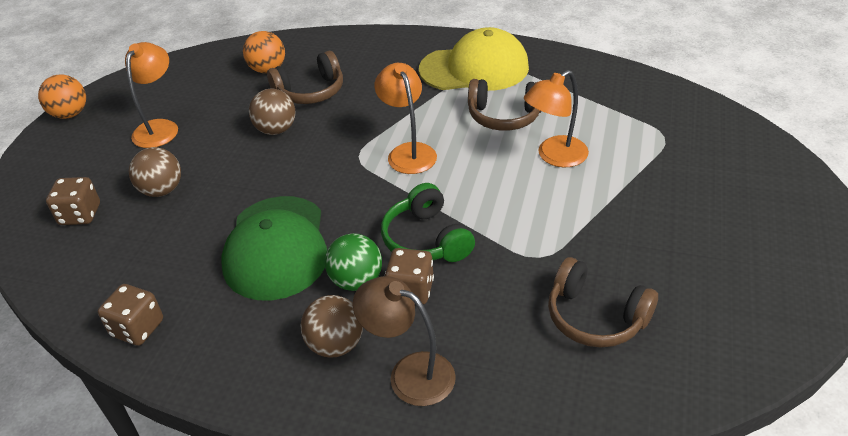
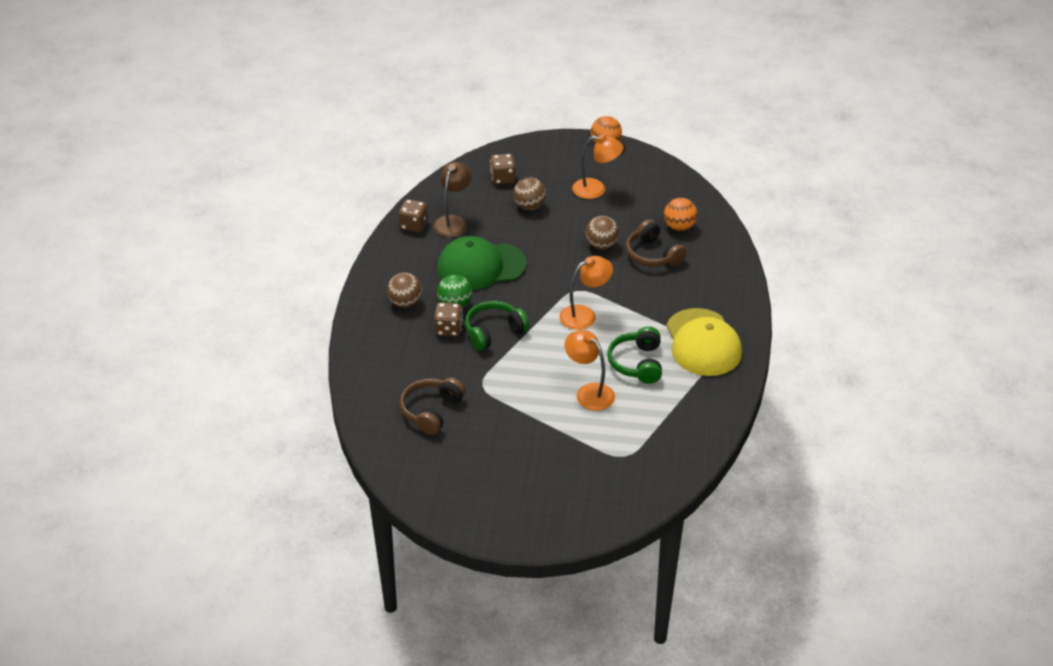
camera: 80 degrees right, 0 degrees up
(409, 373) = (386, 334): brown lamp -> brown lamp (453, 222)
(504, 116) = (637, 363): brown headphones -> green headphones

